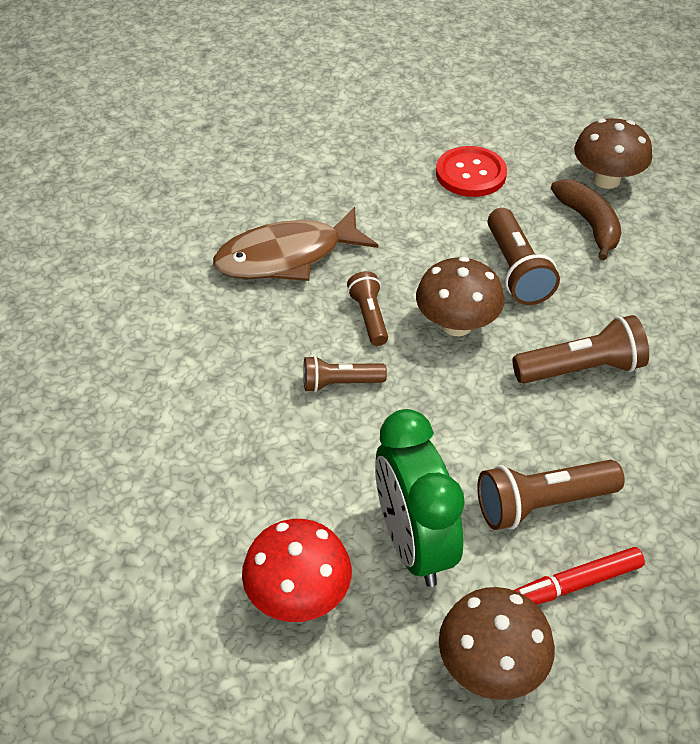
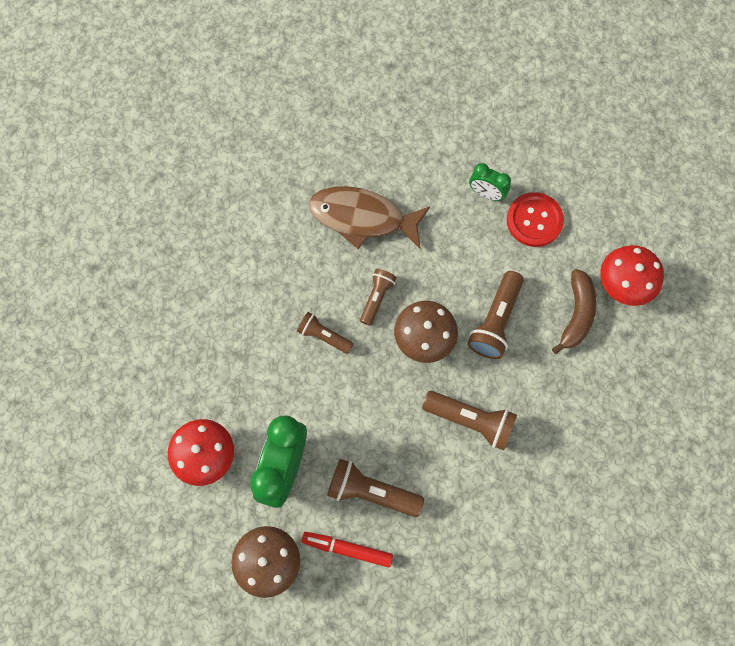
camera: 35 degrees right, 25 degrees up
(401, 176) = (486, 193): none -> green clock
(606, 179) = (623, 284): brown mushroom -> red mushroom

